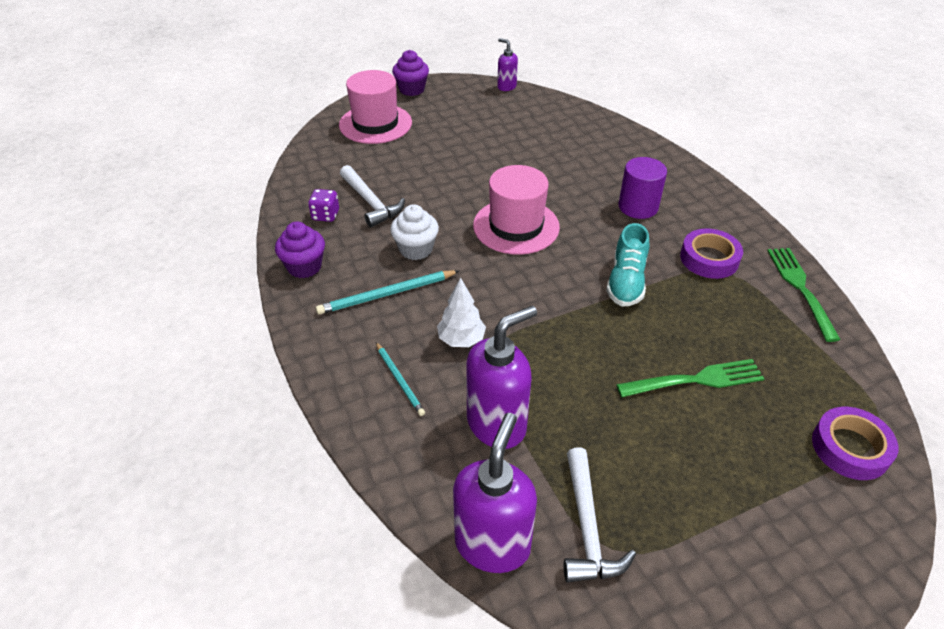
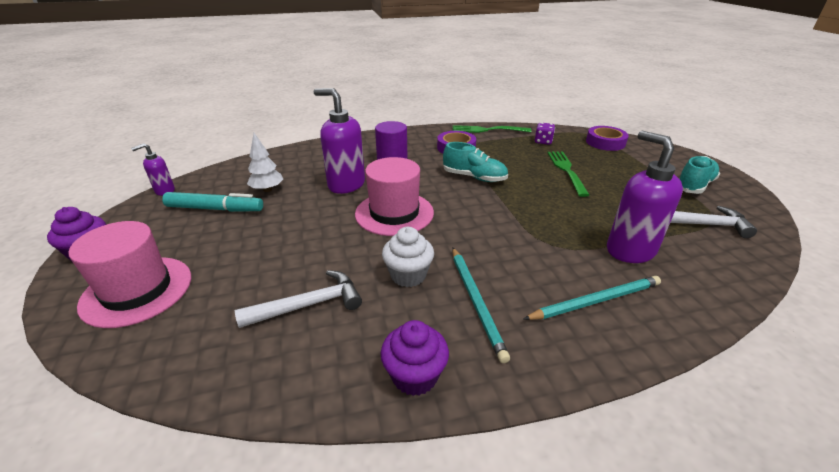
camera: 80 degrees left, 10 degrees down
(325, 215) = (314, 350): purple dice -> purple dice (543, 141)
(399, 380) = (596, 301): turquoise pencil -> turquoise pencil, size x1.57
(461, 340) = (539, 258): white tree -> white tree (267, 190)
(487, 120) = (215, 209): none -> turquoise marker
(492, 544) = (741, 265): purple soap dispenser -> purple soap dispenser (346, 184)
(724, 555) = (694, 185): none -> turquoise shoe

